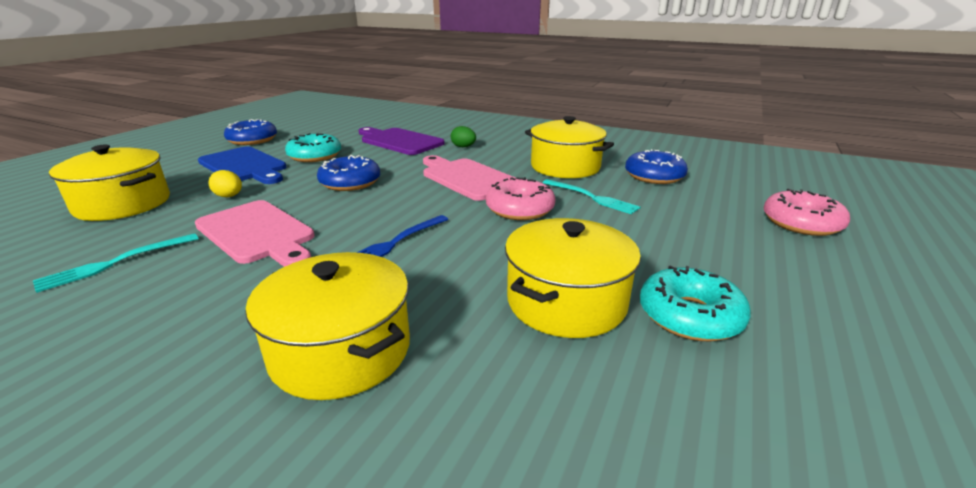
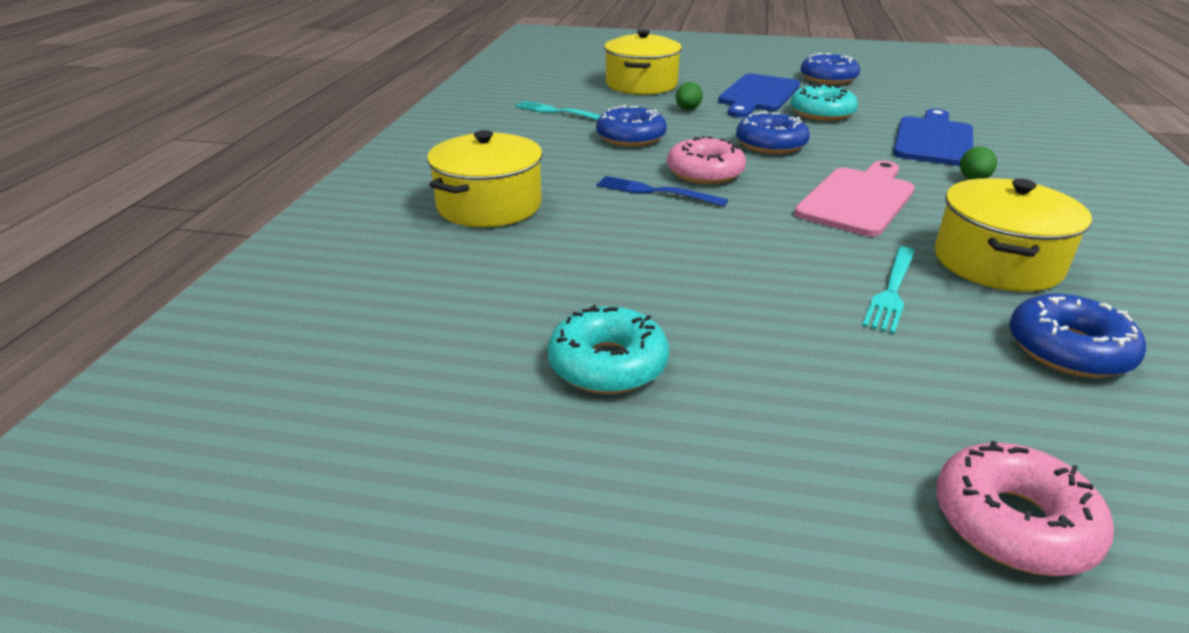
camera: 75 degrees right, 5 degrees up
(229, 196) = (687, 109): yellow egg -> green egg
(257, 233) = (631, 137): pink cutting board -> blue donut
(399, 141) = (933, 140): purple cutting board -> blue cutting board
(520, 209) = (795, 243): pink donut -> pink donut (705, 173)
(566, 302) = (598, 288): yellow pot -> none

